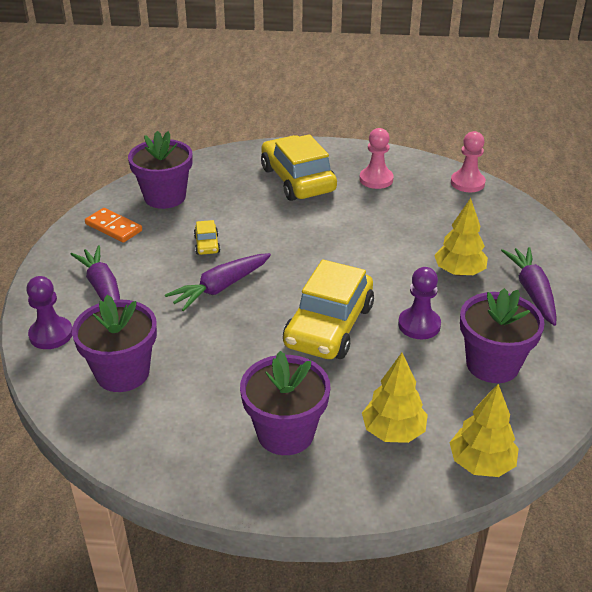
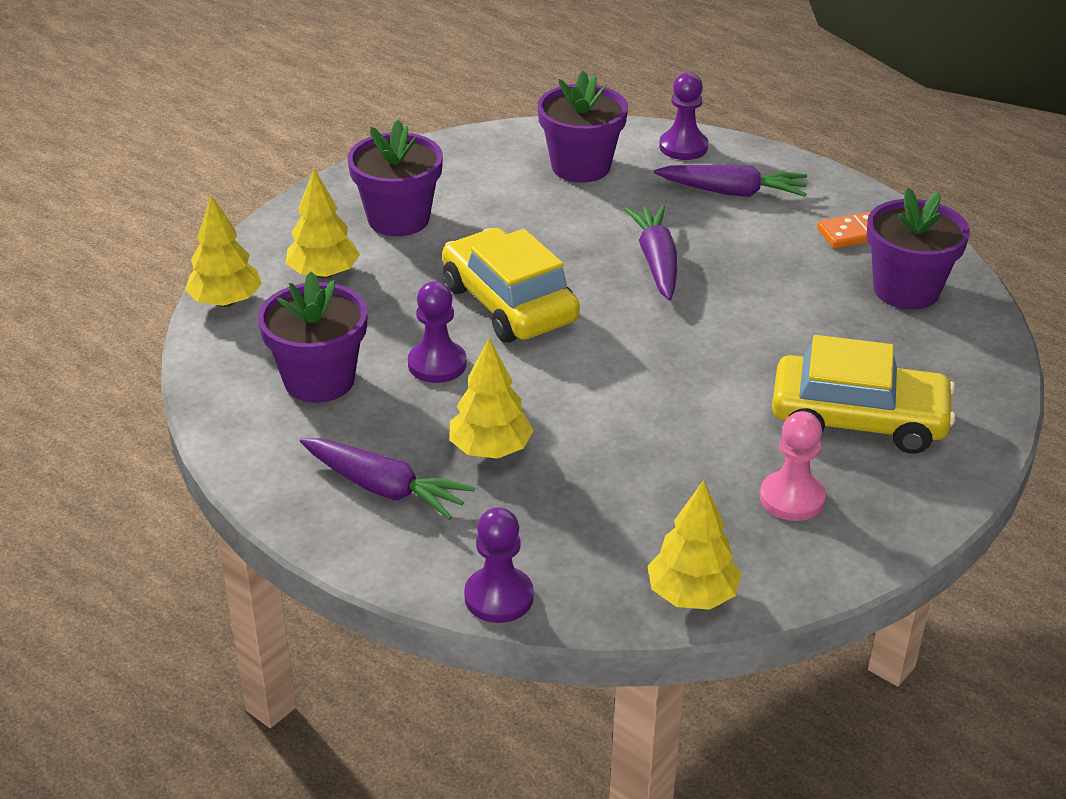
camera: 125 degrees right, 0 degrees up
(207, 244) = (756, 283): yellow car -> none
(467, 183) = (692, 595): pink pawn -> yellow tree
(540, 227) = (499, 597): none -> purple pawn

